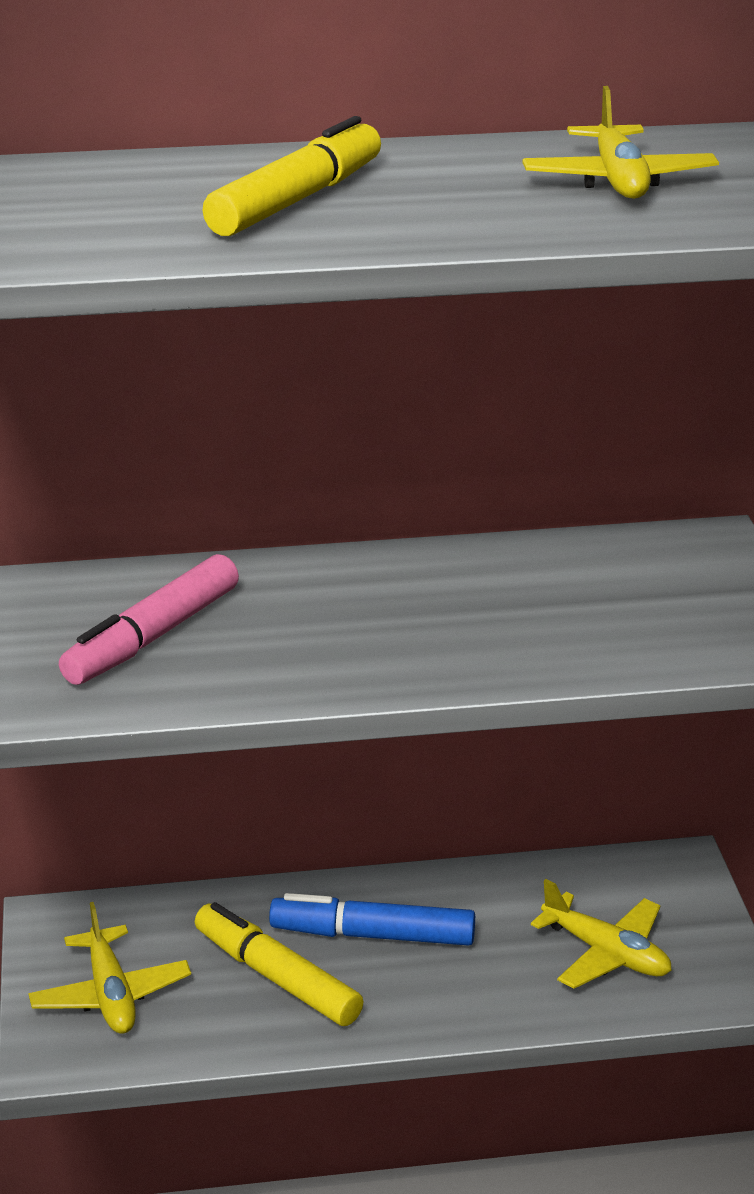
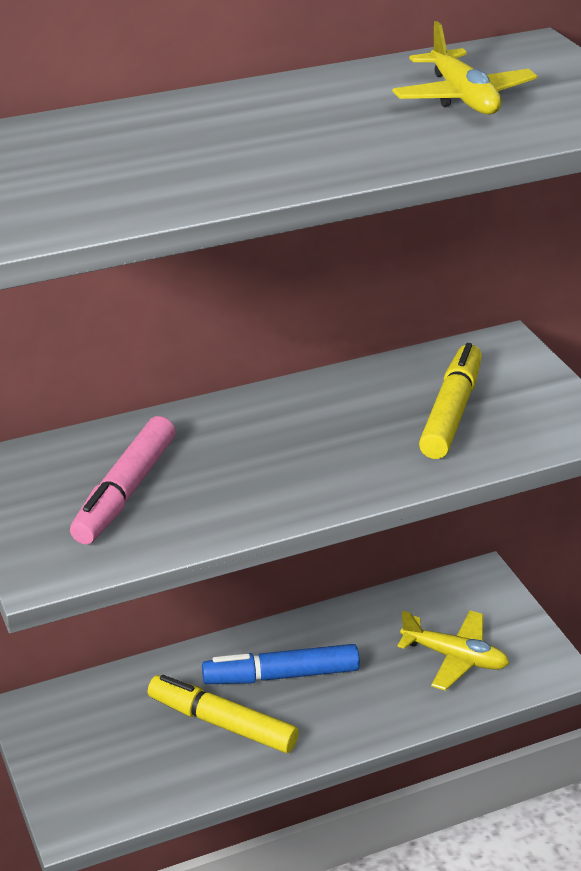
camera: 15 degrees left, 5 degrees up
(110, 994) = (100, 762): yellow plane -> none
(297, 200) = (232, 143): yellow marker -> yellow marker (451, 412)

